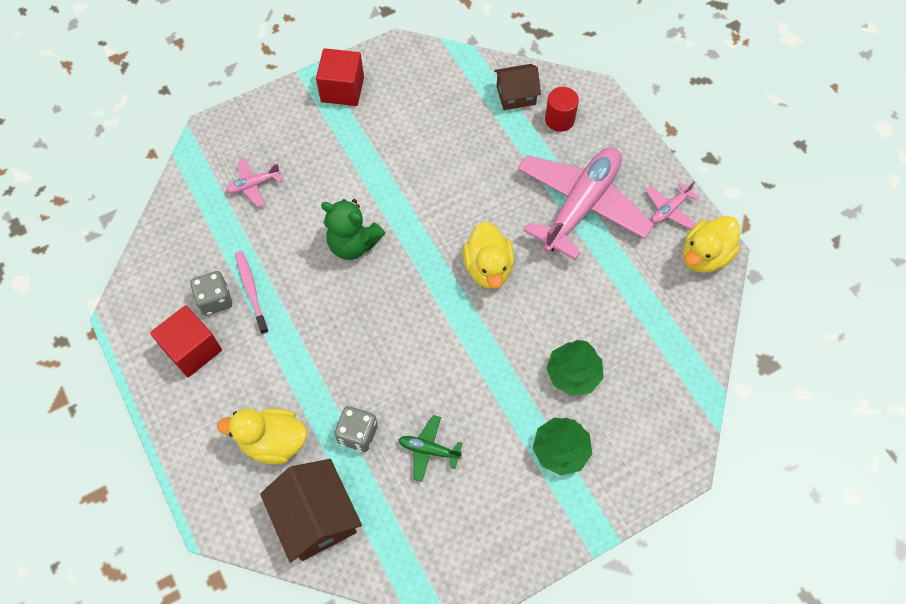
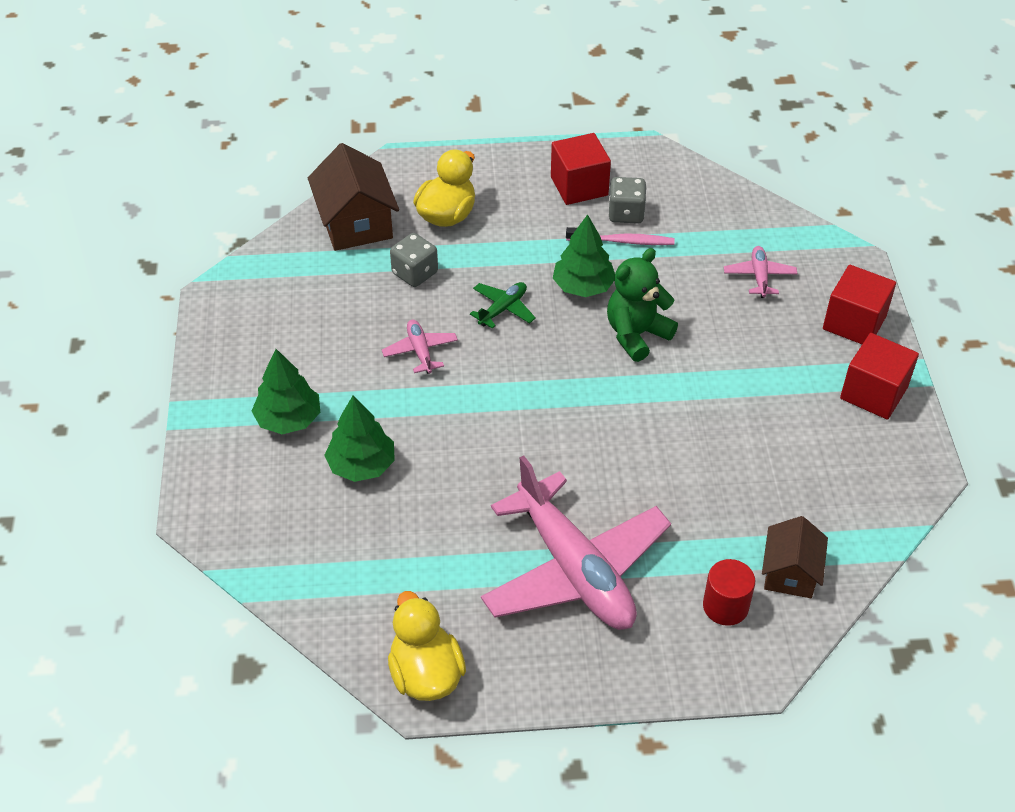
camera: 115 degrees right, 15 degrees down
(278, 116) = (854, 323): none -> red cube
(316, 517) = (356, 223): brown house -> brown house turned 75 degrees clockwise
(317, 299) = (583, 286): none -> green tree
(429, 450) = (362, 318): green plane -> green plane (503, 309)
(488, 268) = (538, 441): yellow duck -> none
(669, 209) = (516, 669): pink plane -> pink plane (420, 351)

